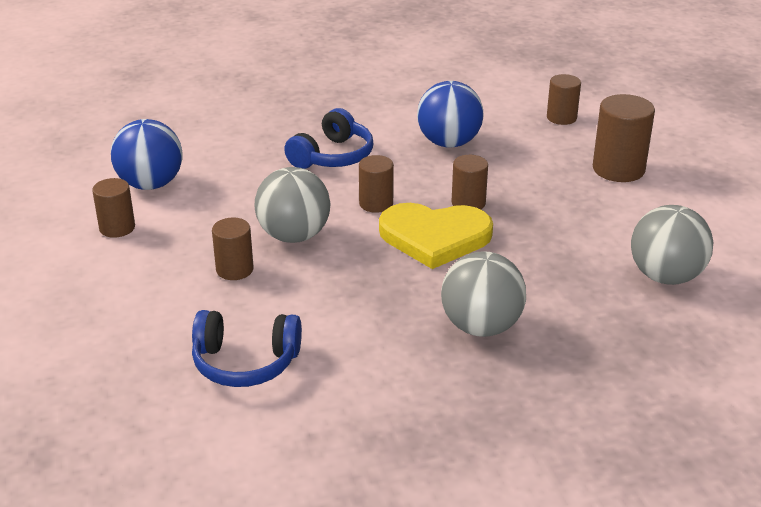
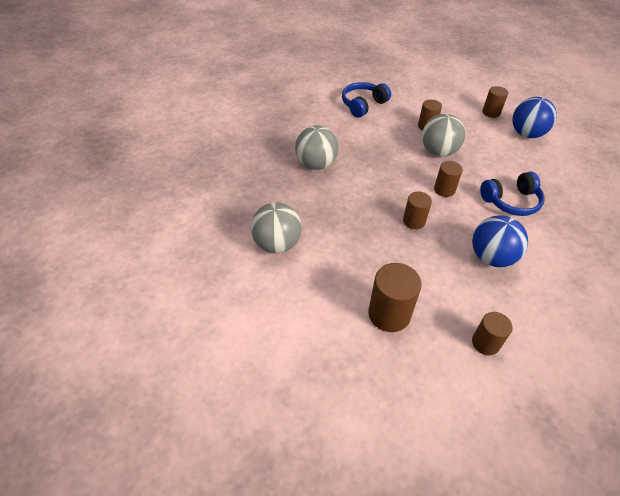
camera: 130 degrees right, 15 degrees up
(332, 156) = (511, 201): blue headphones -> blue headphones turned 90 degrees counterclockwise
(435, 237) = (394, 191): yellow heart -> none

